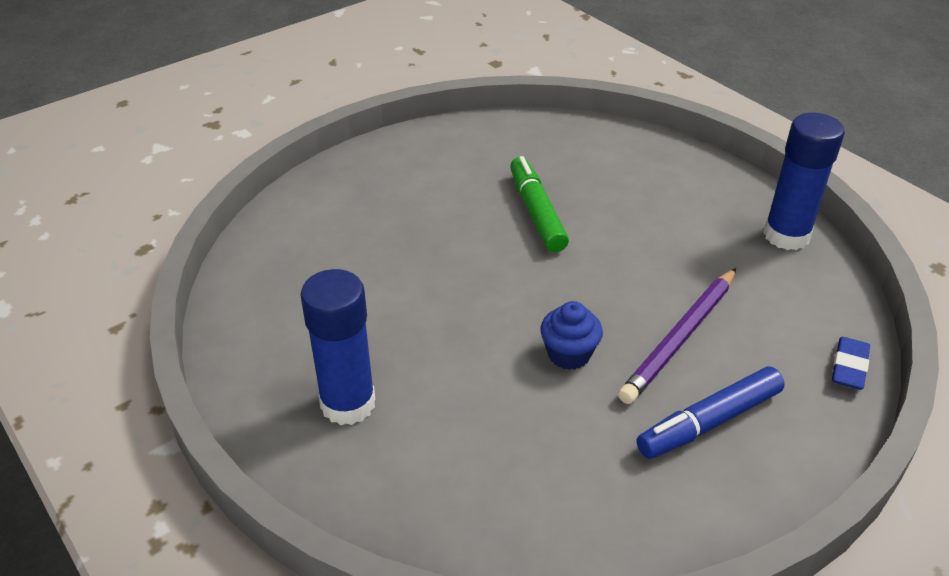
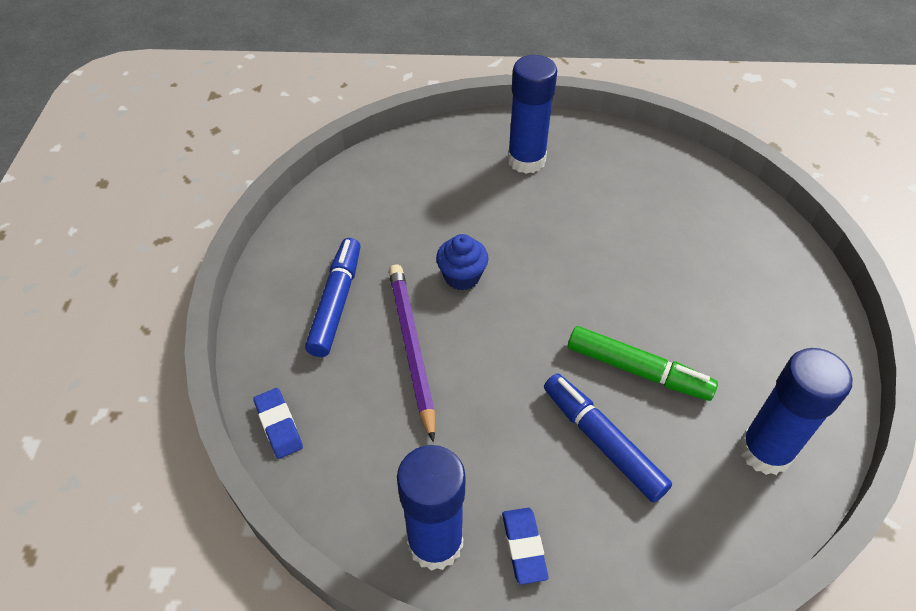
camera: 130 degrees right, 10 degrees up
(531, 141) = (765, 451): none -> blue glue stick
(616, 203) = (602, 441): none -> blue marker
(731, 201) = (524, 547): none -> blue eraser

